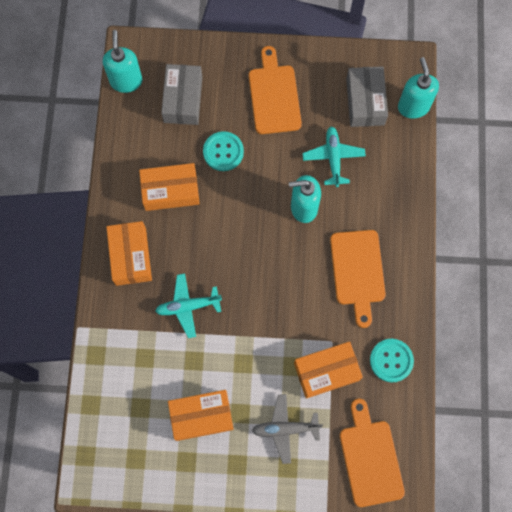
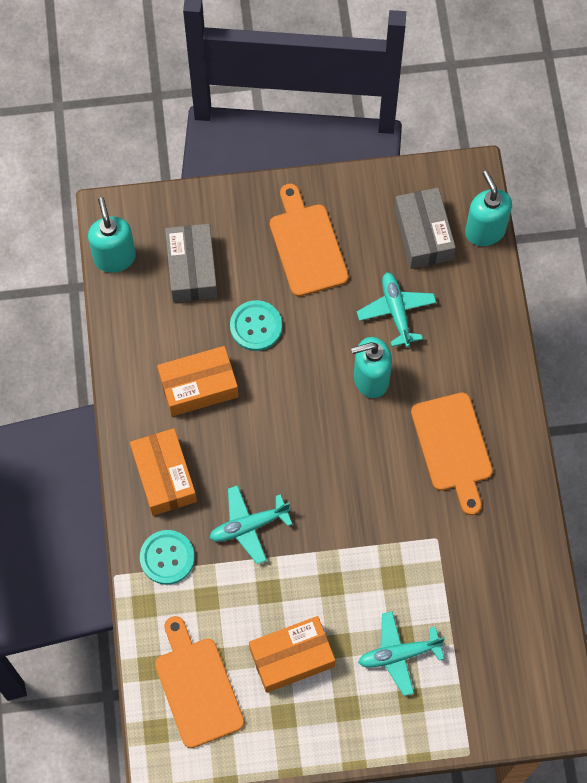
camera: 10 degrees left, 5 degrees down
(285, 429) = (399, 654): grey plane -> turquoise plane
(326, 371) = (437, 576): orange box -> none
(370, 458) = (510, 672): orange cutting board -> orange cutting board (197, 687)
(391, 360) = (514, 549): turquoise button -> turquoise button (167, 558)

